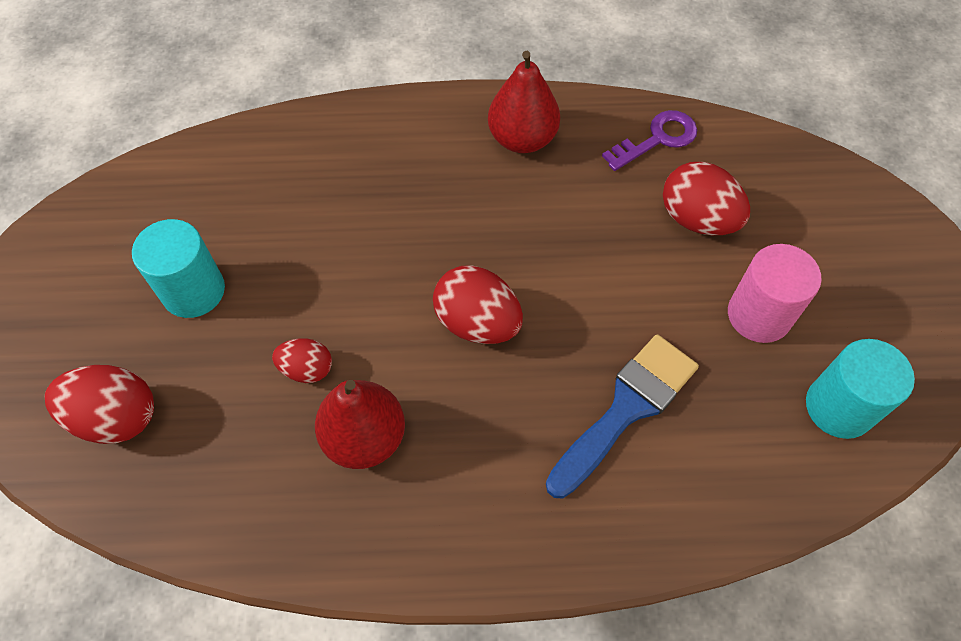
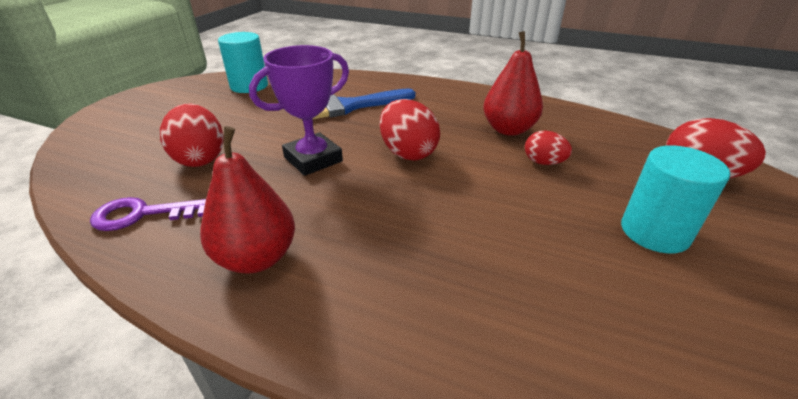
camera: 155 degrees left, 25 degrees down
(577, 266) = (313, 159): none -> purple trophy
(759, 315) = (236, 115): pink cylinder -> none

